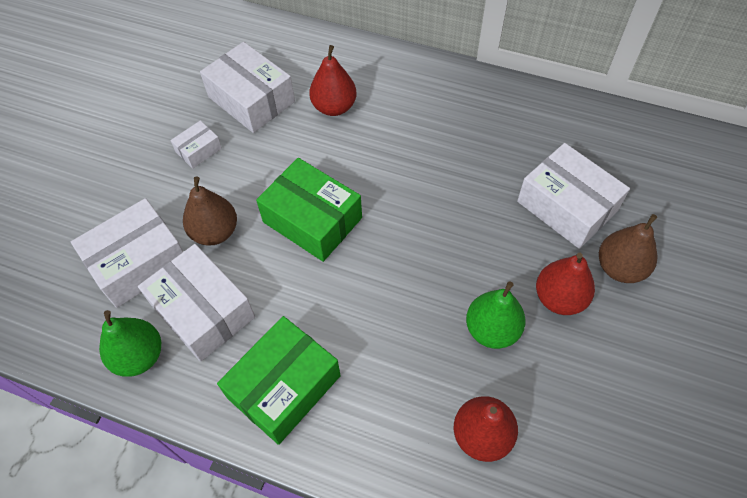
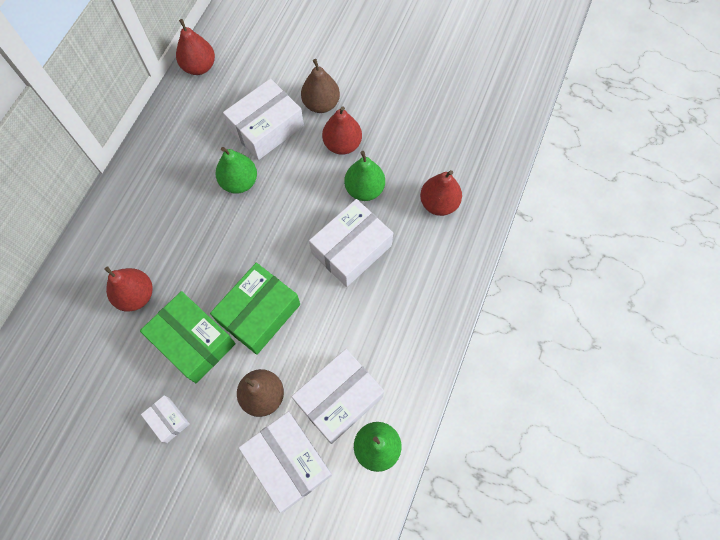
camera: 90 degrees left, 10 degrees up
(251, 99) = (111, 373): white box -> white box (351, 249)
(284, 387) = (404, 331): green box -> green box (193, 341)
(483, 185) = (239, 182): none -> green pear
(641, 127) = (199, 67): none -> red pear

